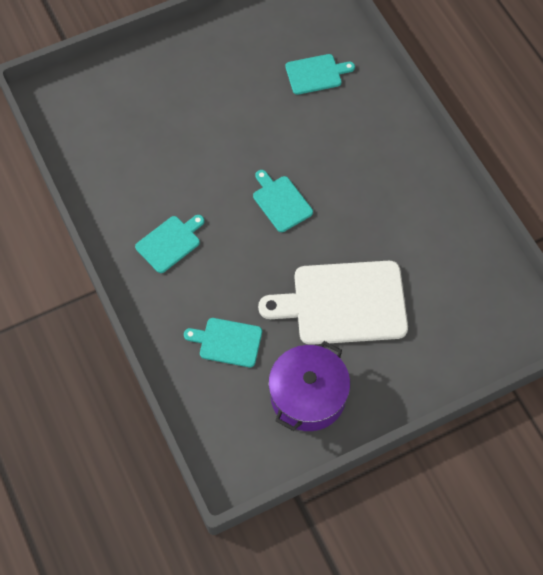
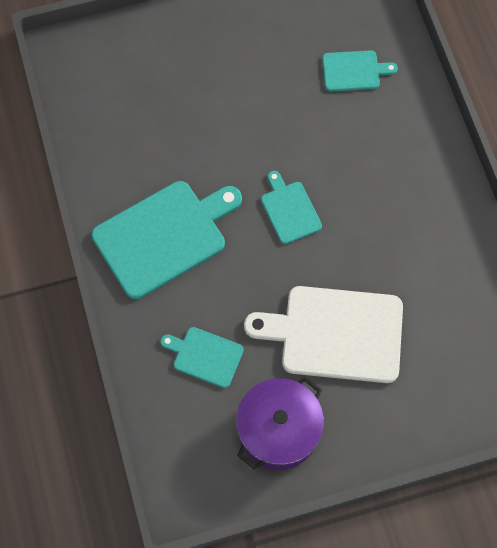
camera: 10 degrees right, 5 degrees up
(170, 242) = (164, 236): turquoise cutting board -> turquoise cutting board, size x1.94

